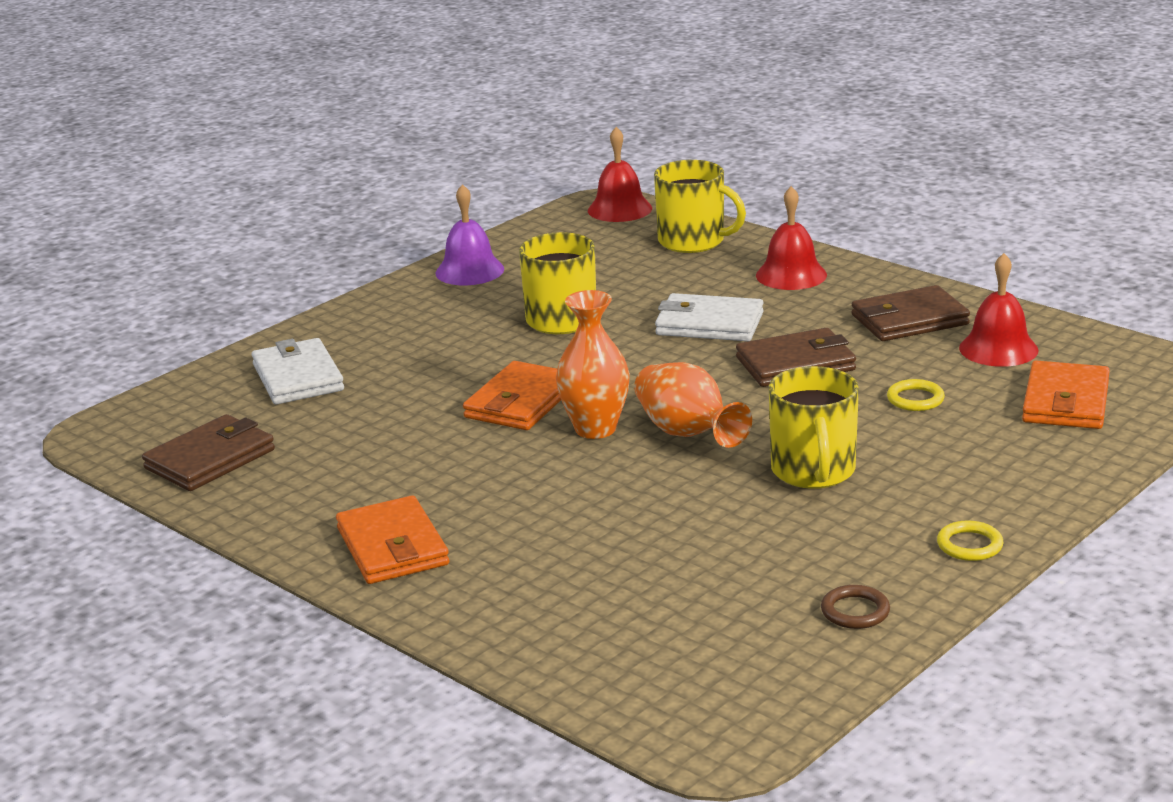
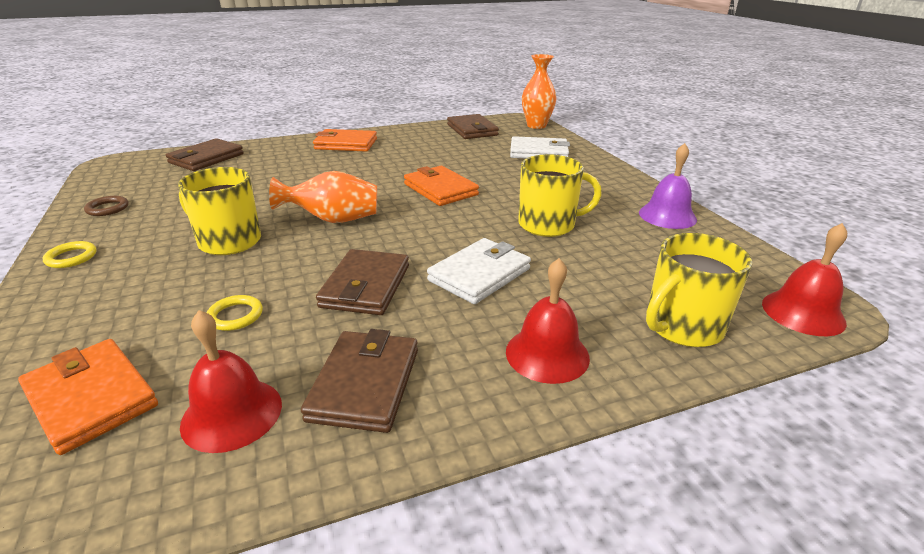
camera: 115 degrees right, 5 degrees up
(595, 429) = (380, 199): orange vase -> orange vase (536, 126)
(596, 650) = (206, 158): none -> brown wallet

